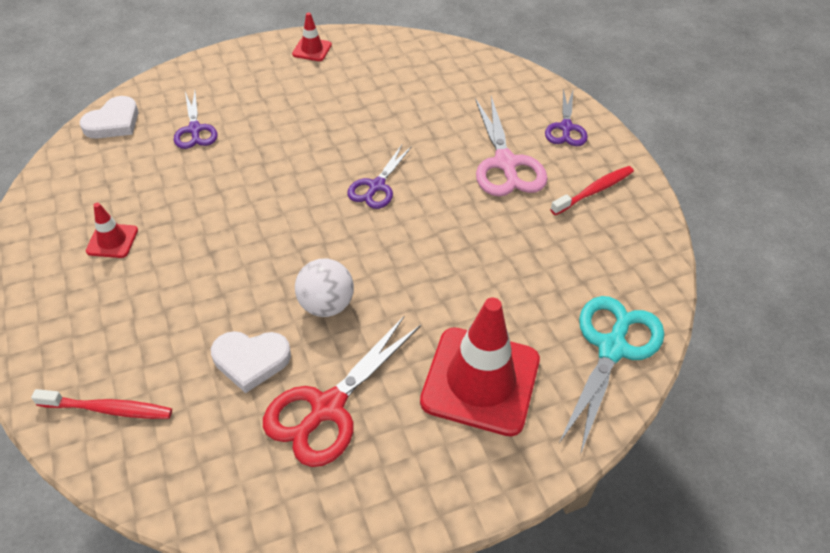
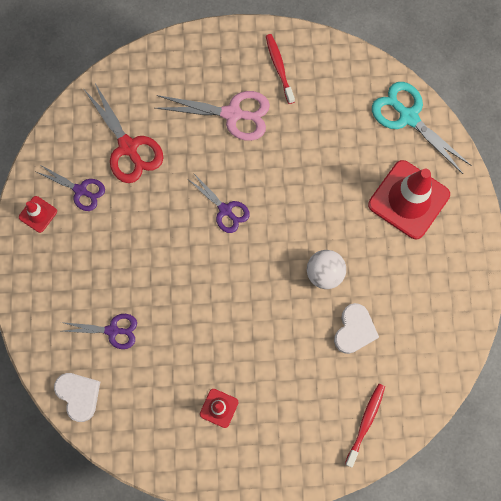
camera: 70 degrees left, 25 degrees up
(327, 408) = (402, 292): red scissors -> red scissors (128, 147)
(566, 128) = (209, 57): purple scissors -> purple scissors (80, 190)

